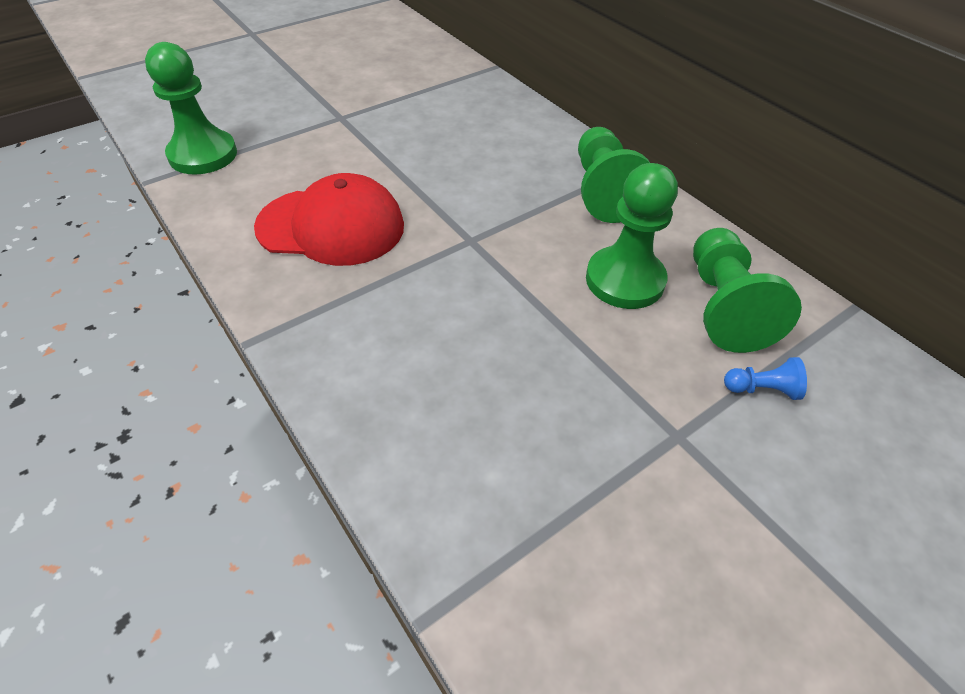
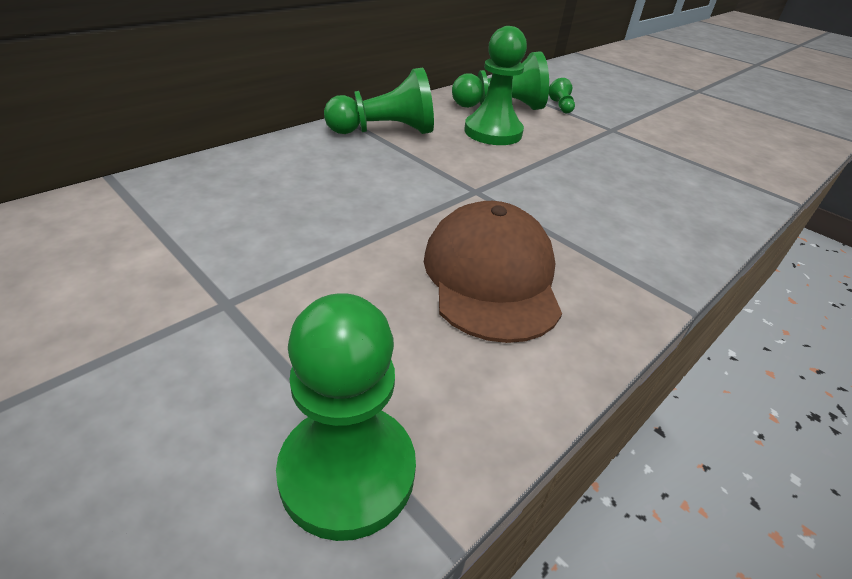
camera: 100 degrees left, 10 degrees down
(331, 226) = (491, 277): red cap -> brown cap
(761, 389) = (561, 106): blue pawn -> green pawn

